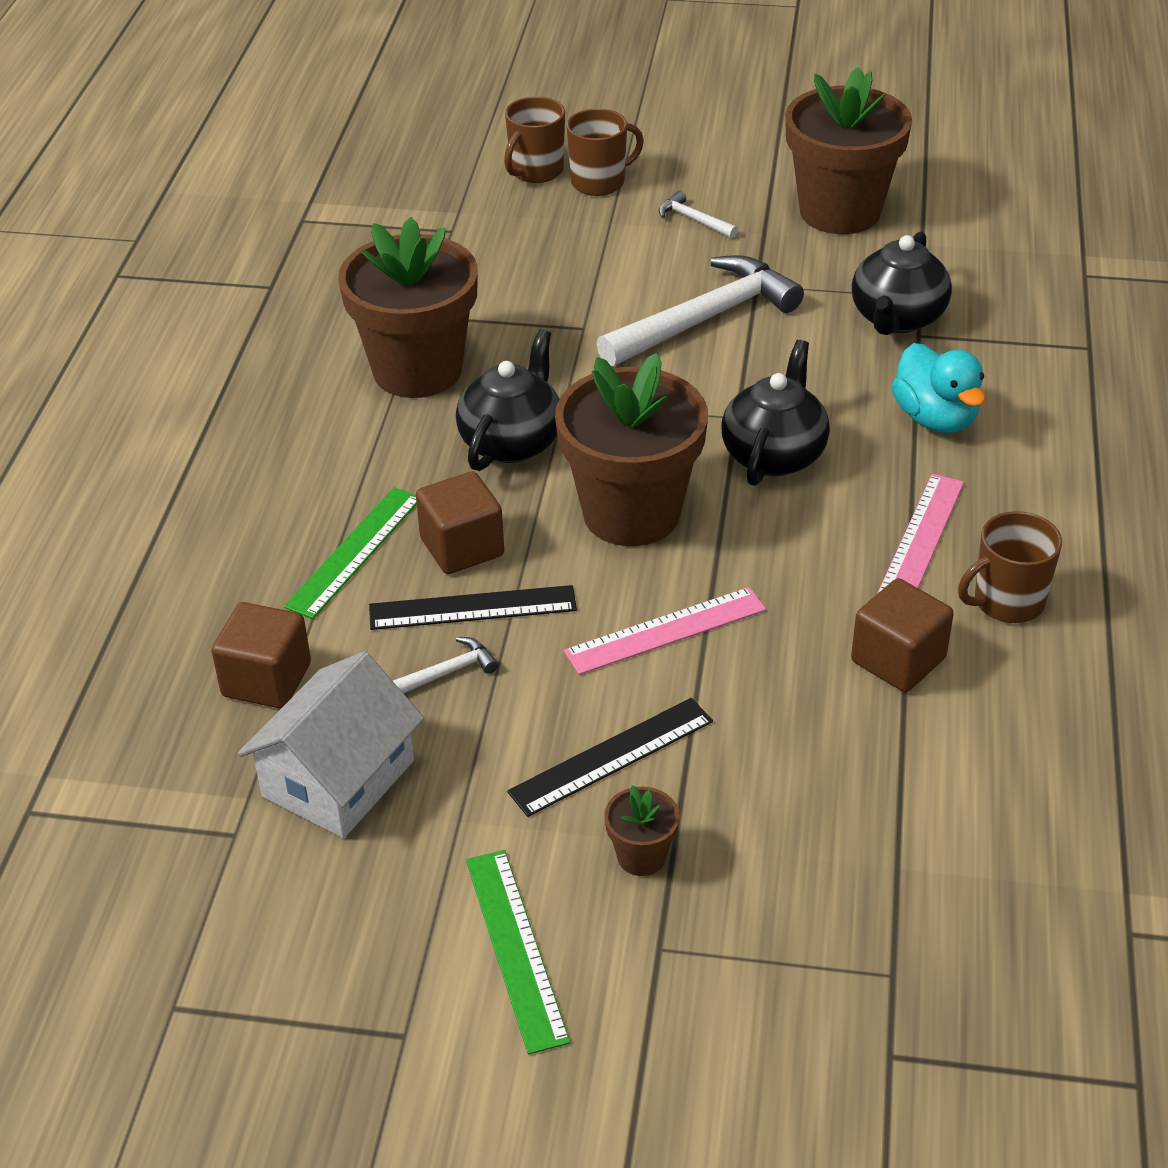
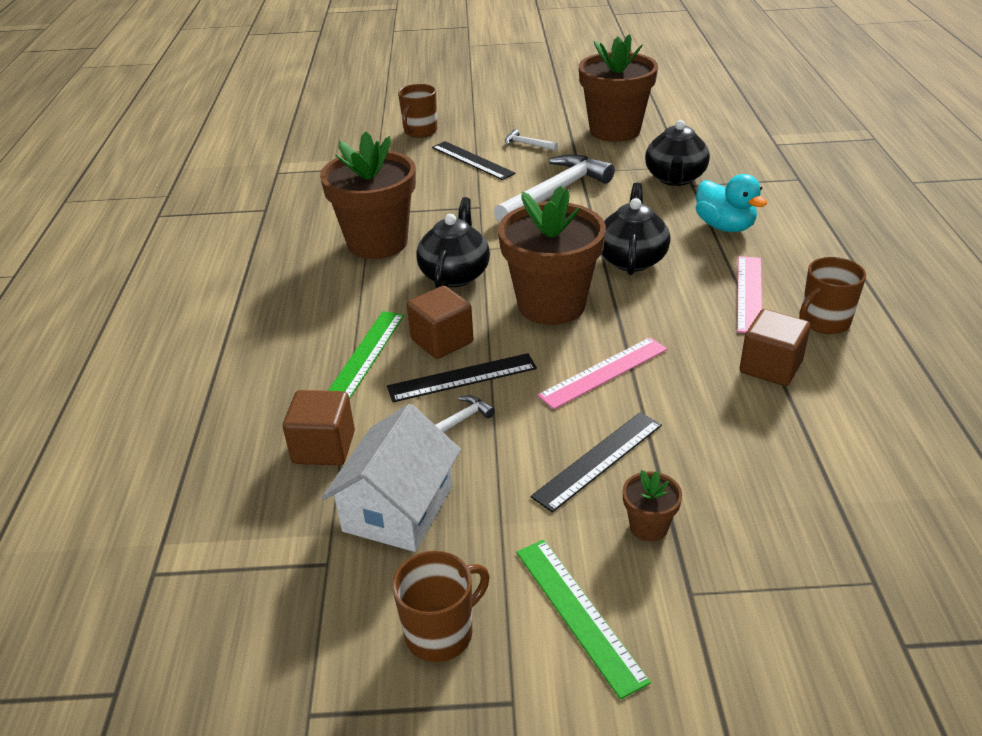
camera: 10 degrees left, 5 degrees down
(599, 182) = (461, 133): brown mug -> brown mug (440, 633)
(599, 239) = (472, 160): none -> black ruler

